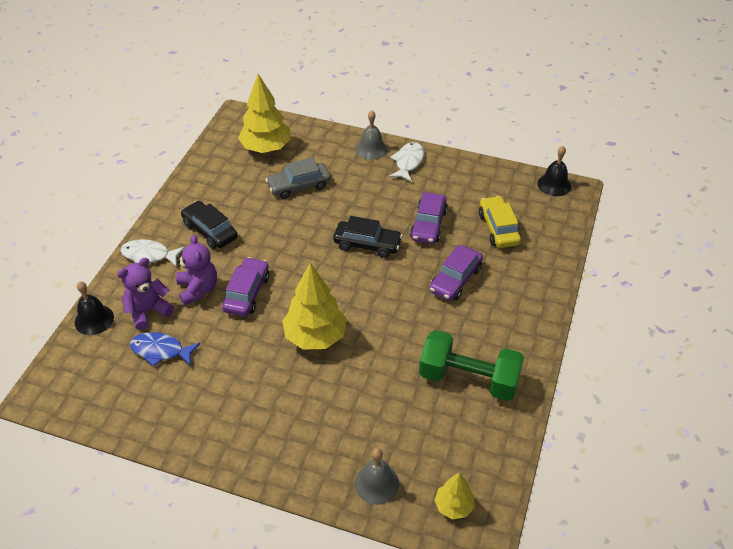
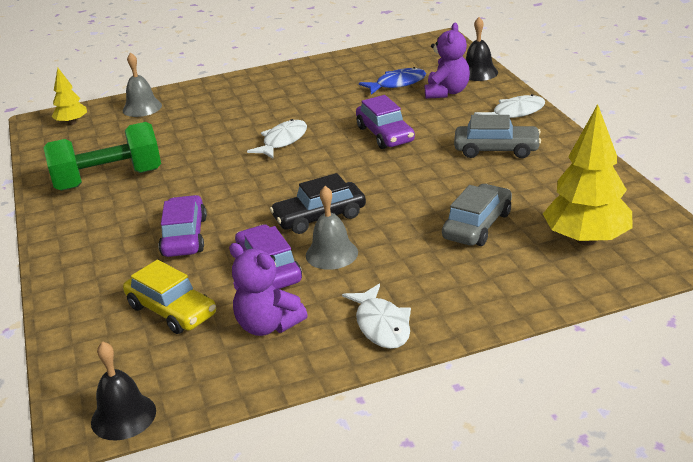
camera: 145 degrees right, 15 degrees down
(198, 289) = (431, 118): purple teddy bear -> purple teddy bear (268, 325)
(210, 231) = (496, 150): black car -> grey car
(315, 336) = (282, 141): yellow tree -> white fish
(371, 149) = (456, 313): grey bell -> grey bell (331, 254)

